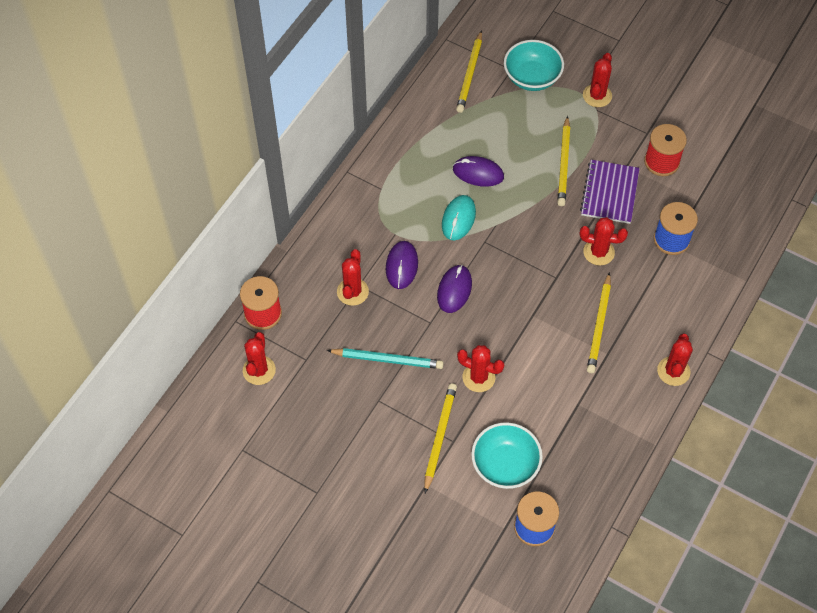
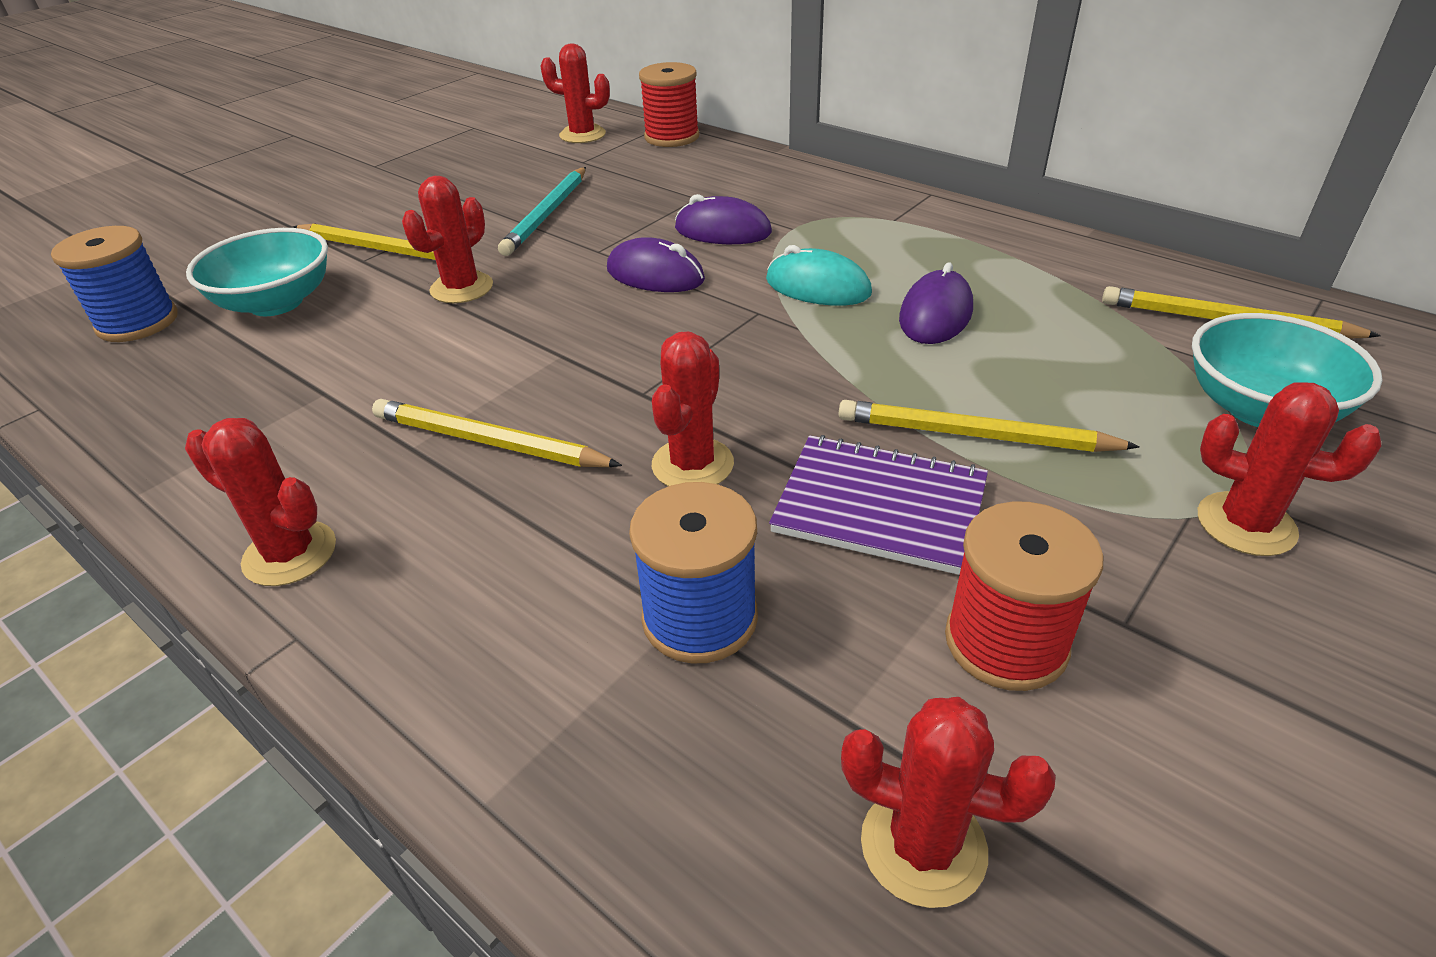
camera: 100 degrees right, 20 degrees down
(352, 292) = (685, 192): red cactus -> red cactus (923, 846)

